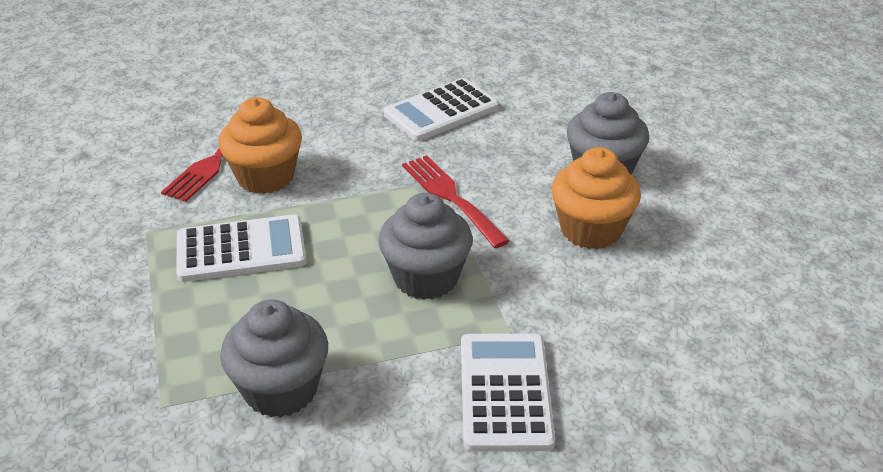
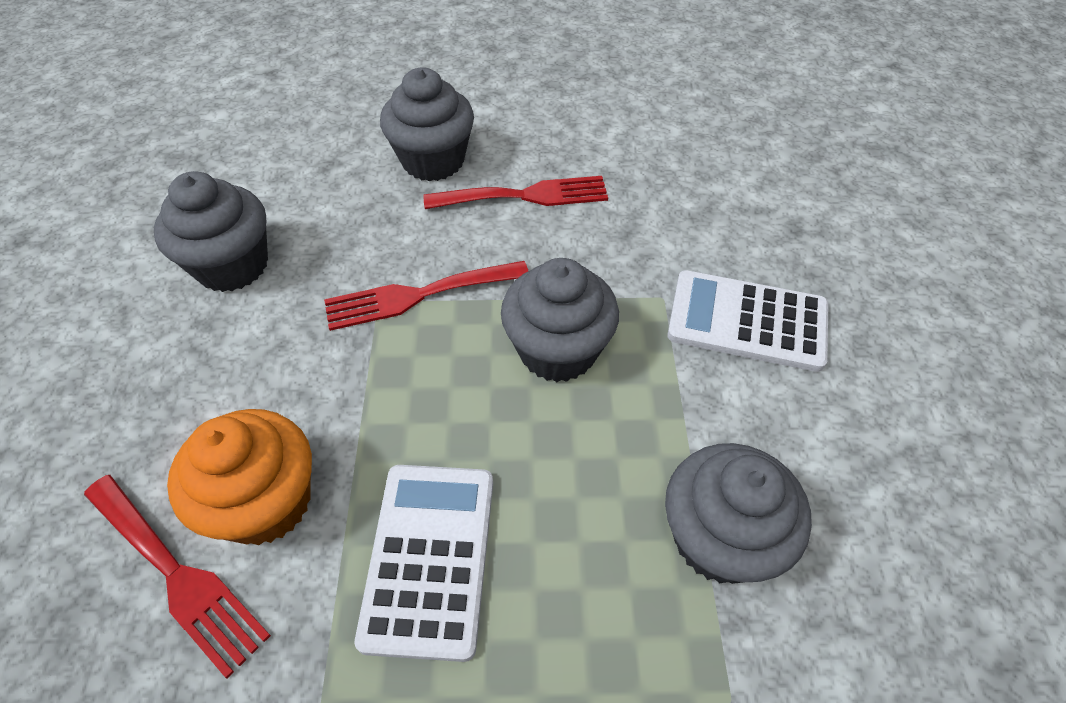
camera: 75 degrees left, 15 degrees up
(441, 111) = (232, 265): white calculator -> grey cupcake
(590, 230) = (525, 196): orange cupcake -> red fork

